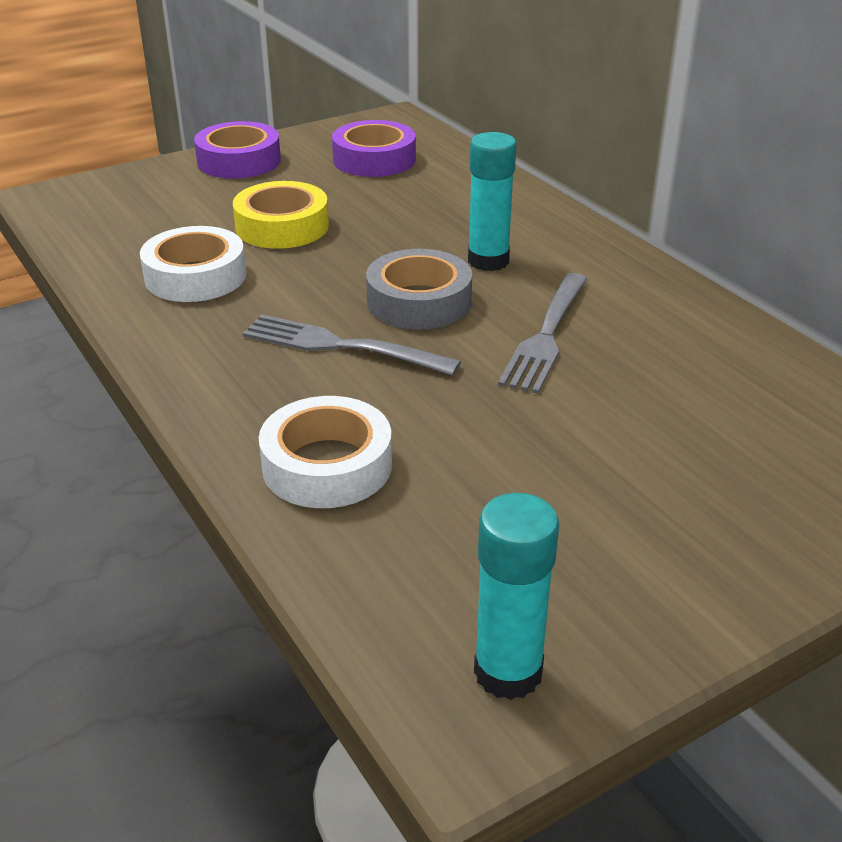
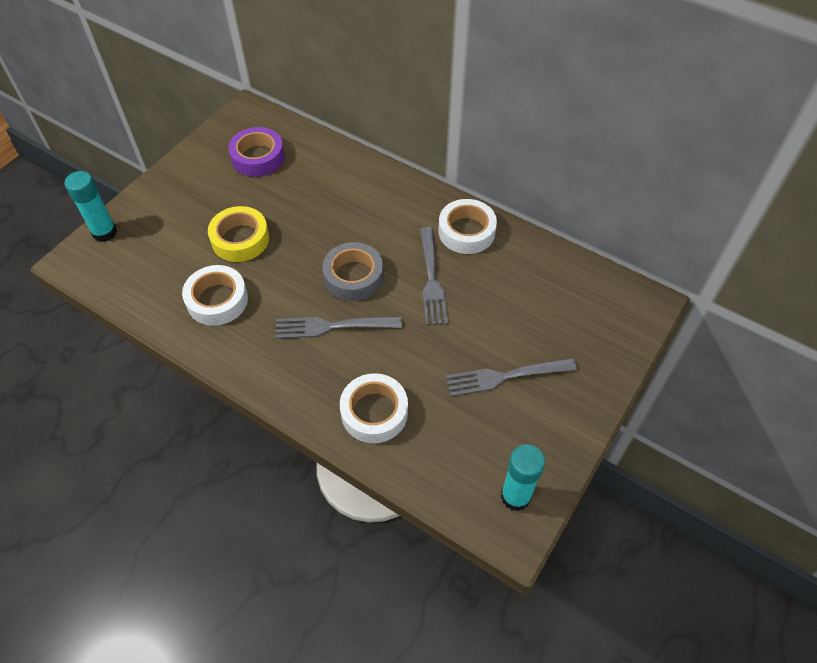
camera: 25 degrees left, 20 degrees up
(239, 161) = (174, 185): purple tape -> none
(488, 261) = (372, 230): turquoise glue stick -> turquoise glue stick (104, 232)
(601, 489) = (505, 376): none -> grey fork
(645, 297) = (466, 232): none -> white tape

